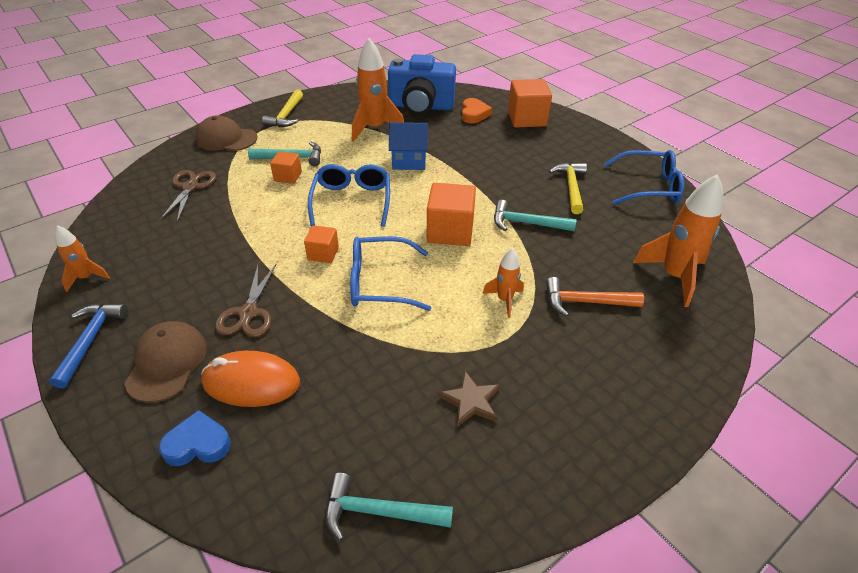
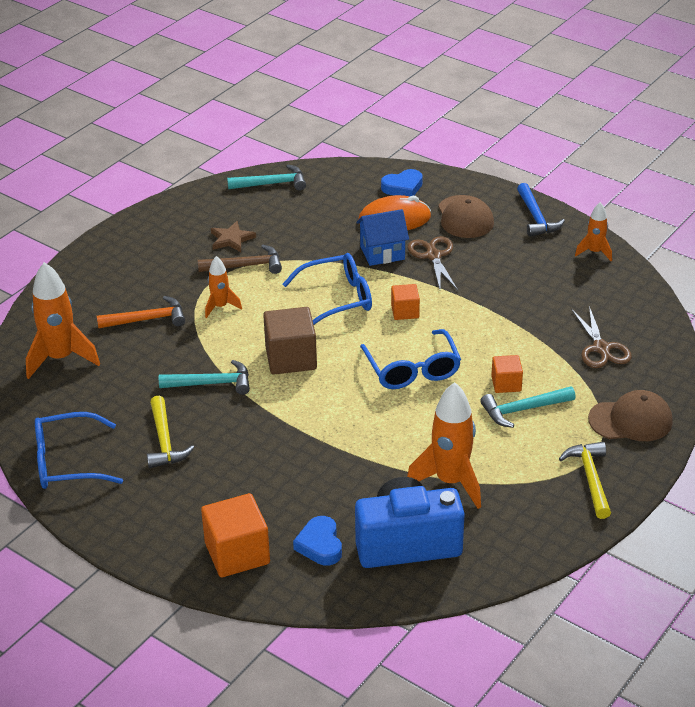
camera: 165 degrees right, 5 degrees down
(409, 161) = (375, 437): blue house -> blue house (382, 253)
(450, 231) = (291, 358): orange cube -> brown cube
(464, 350) = (245, 266): none -> brown hammer
(474, 114) = (320, 545): orange heart -> blue heart

